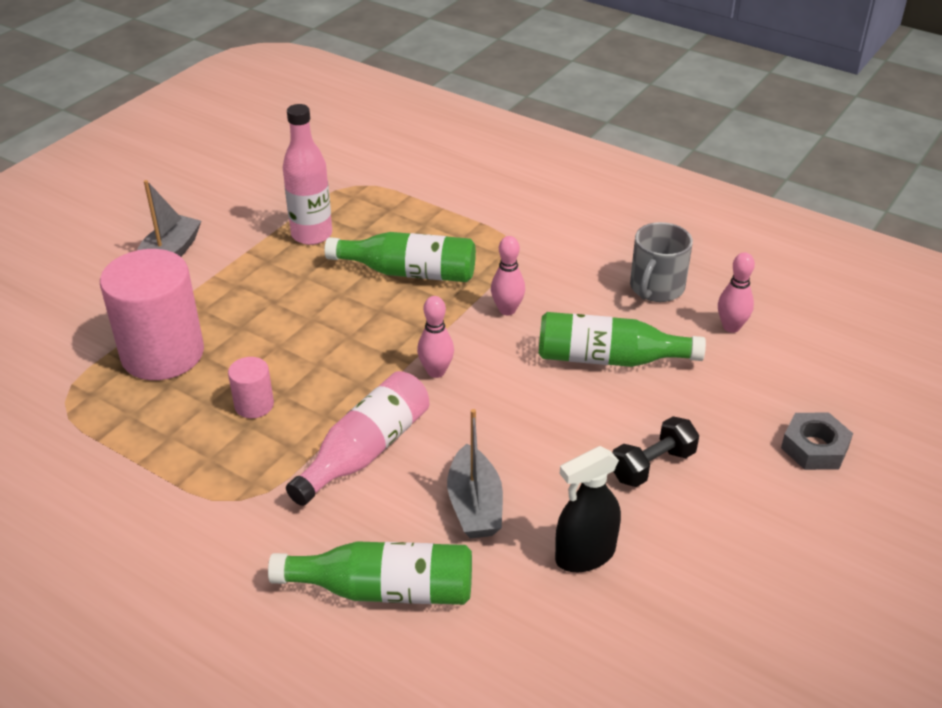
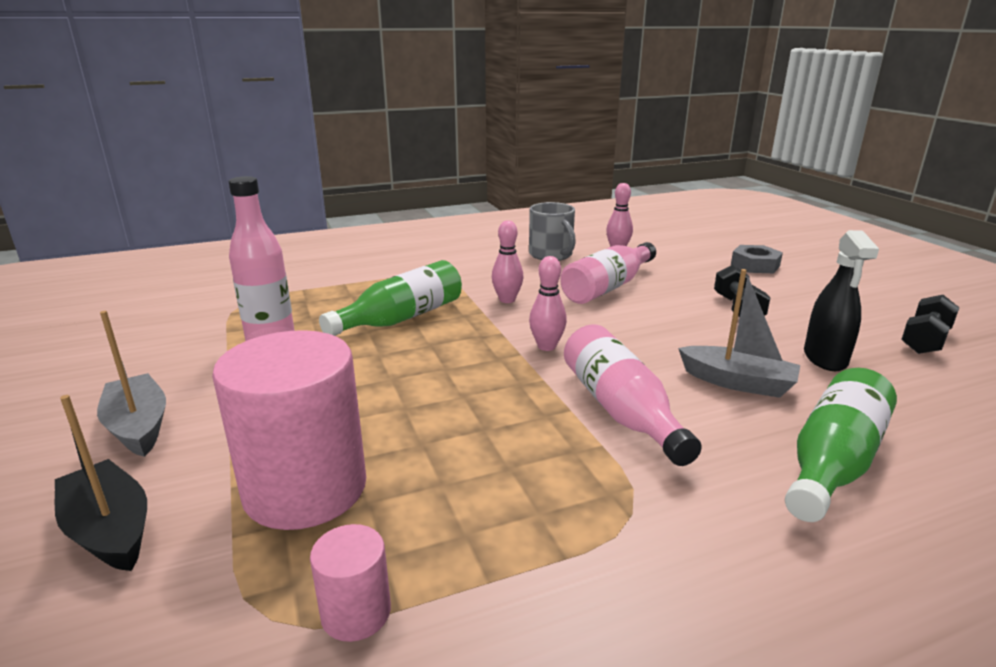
camera: 55 degrees left, 15 degrees down
(84, 310) = (110, 530): none -> black boat
(254, 405) = (481, 452): pink cylinder -> pink cylinder (356, 612)
(609, 359) = (608, 287): green bottle -> pink bottle
(715, 629) = (925, 340): none -> black dumbbell

